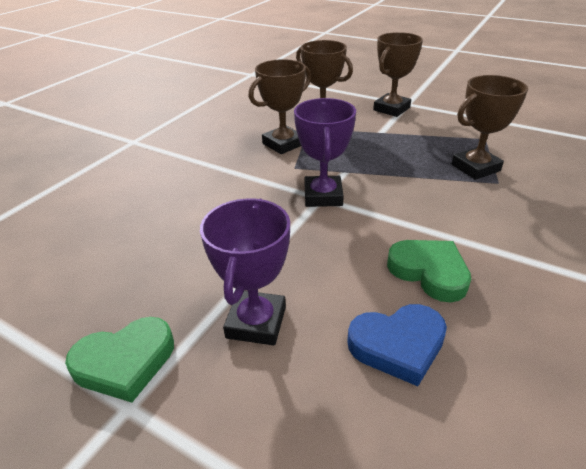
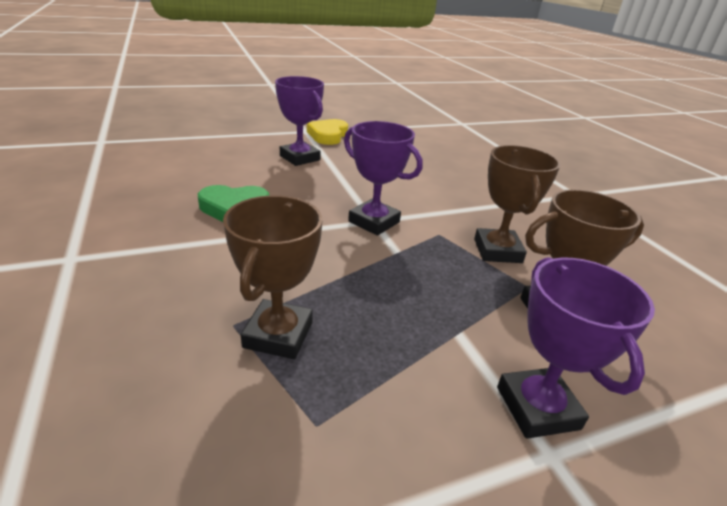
camera: 125 degrees right, 5 degrees down
(125, 362) = (328, 135): green heart -> yellow heart
(391, 109) = (537, 408): brown trophy -> purple trophy
(398, 345) = (221, 174): blue heart -> none

